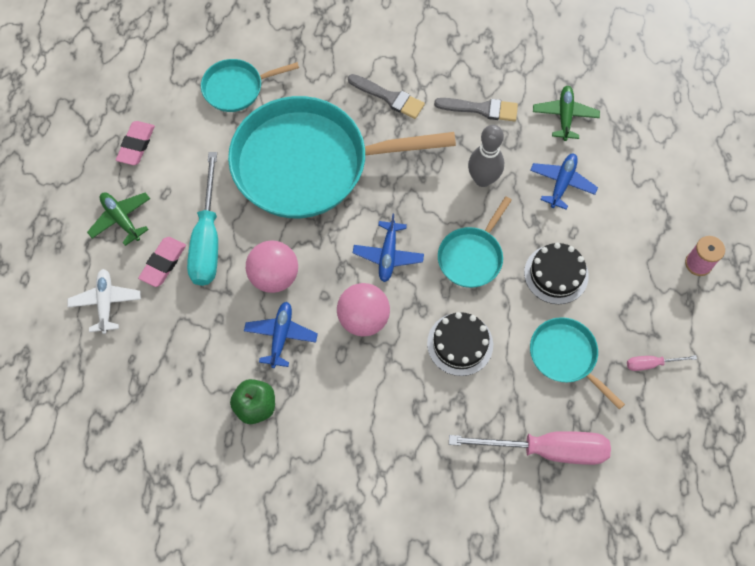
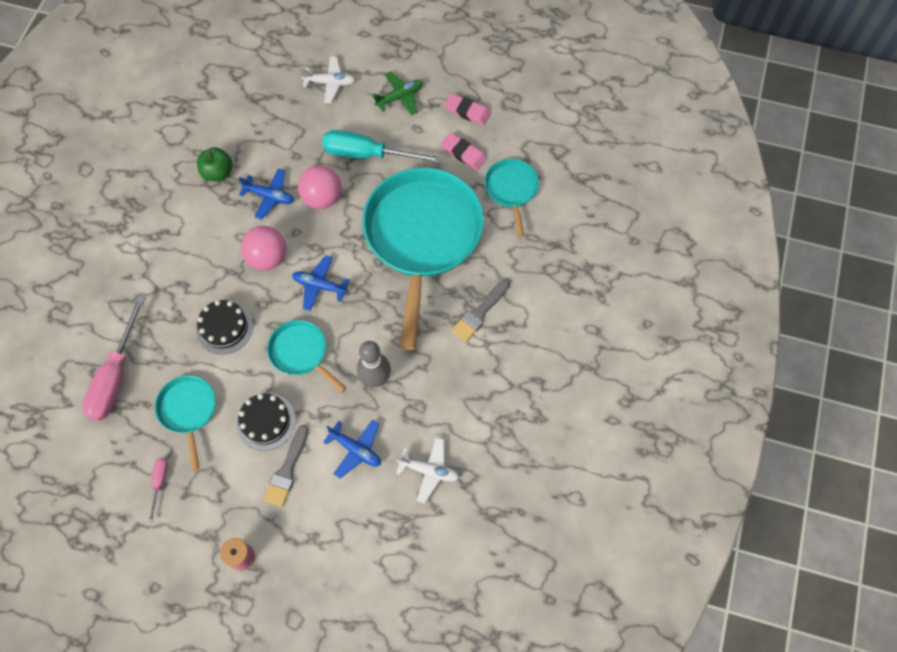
camera: 100 degrees right, 0 degrees up
(163, 263) = (354, 122): pink eraser -> pink eraser (463, 153)
(481, 109) = (452, 393): grey brush -> grey brush (287, 470)
(564, 116) = (429, 471): green plane -> white plane
(566, 356) = (188, 411): turquoise pan -> turquoise pan turned 75 degrees counterclockwise

